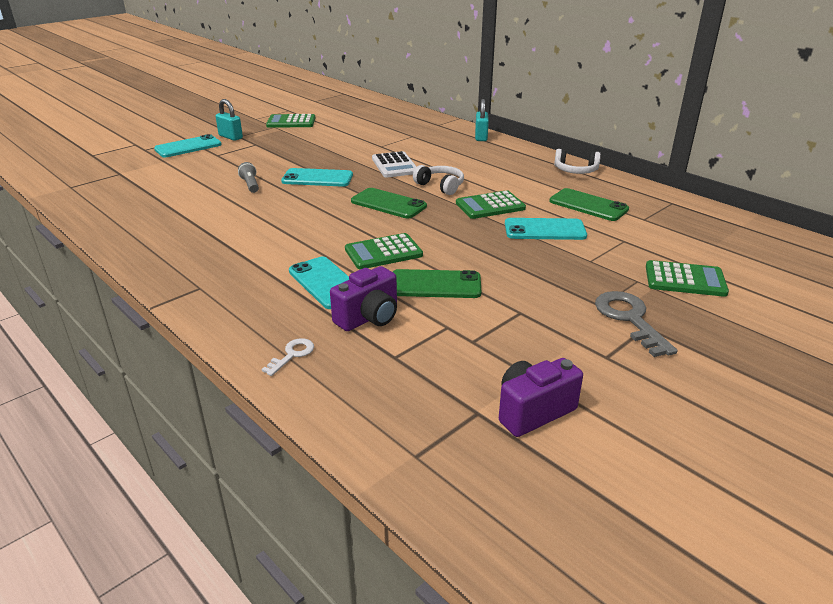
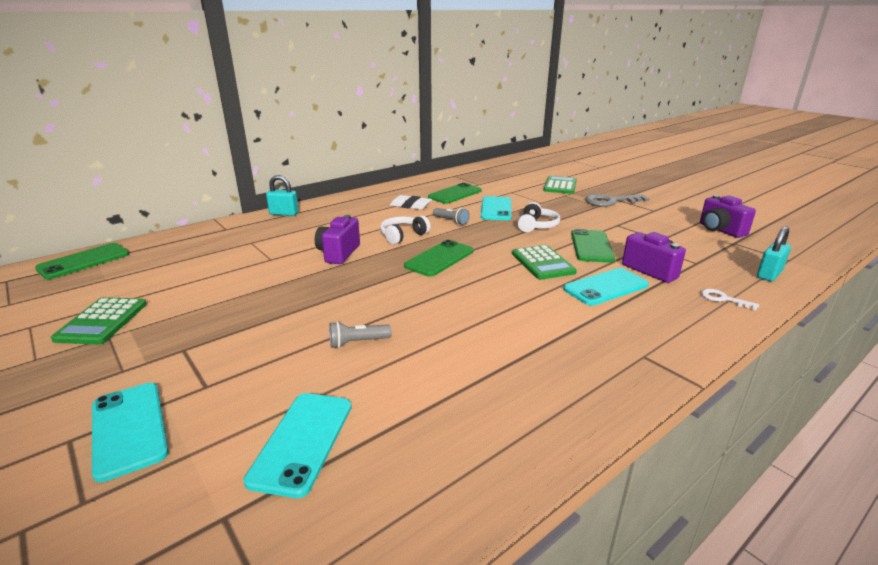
camera: 85 degrees left, 5 degrees down
(230, 137) = (118, 379): turquoise padlock -> turquoise padlock (769, 274)
(317, 178) = (356, 295): turquoise phone -> turquoise phone (302, 441)
(371, 102) = (84, 261): none -> green phone
(395, 165) = (338, 253): white calculator -> purple camera
(490, 206) = (451, 221): green calculator -> grey flashlight
(531, 184) = (410, 205): none -> white eraser
(575, 170) = (388, 191): white headphones -> white headphones (536, 226)

